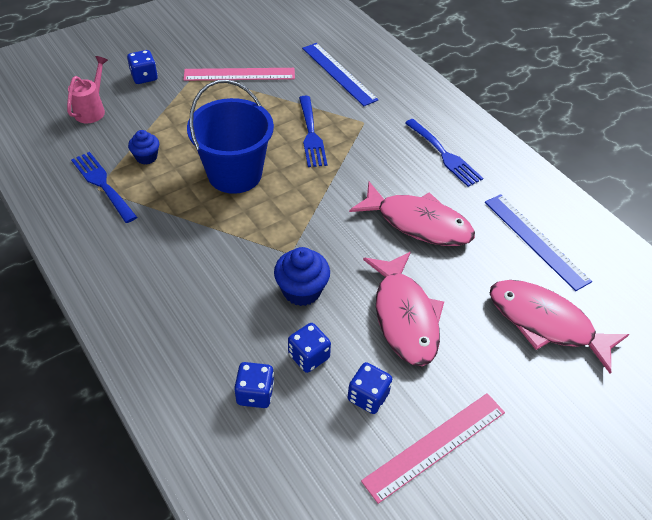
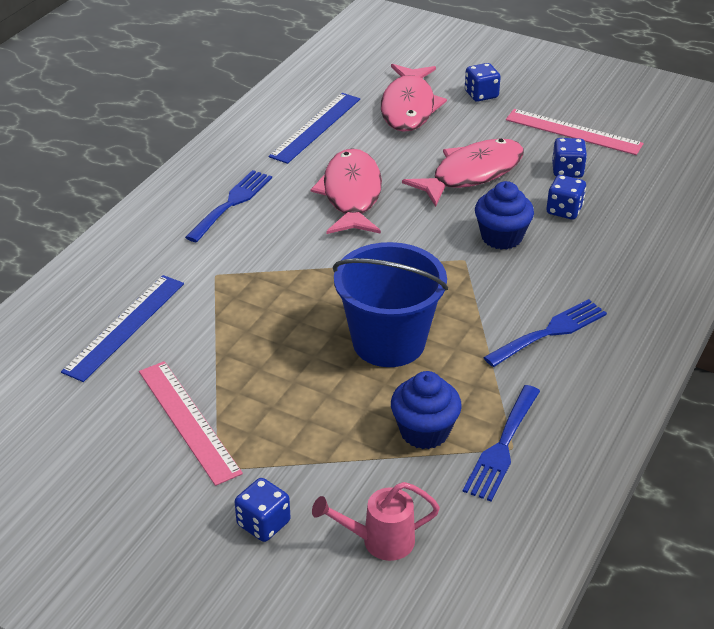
camera: 115 degrees left, 10 degrees down
(146, 157) = (424, 431): blue cupcake -> blue cupcake, size x1.56
(255, 393) = (627, 225): blue dice -> blue dice (481, 94)
(311, 134) = (270, 308): blue fork -> blue fork (550, 332)

